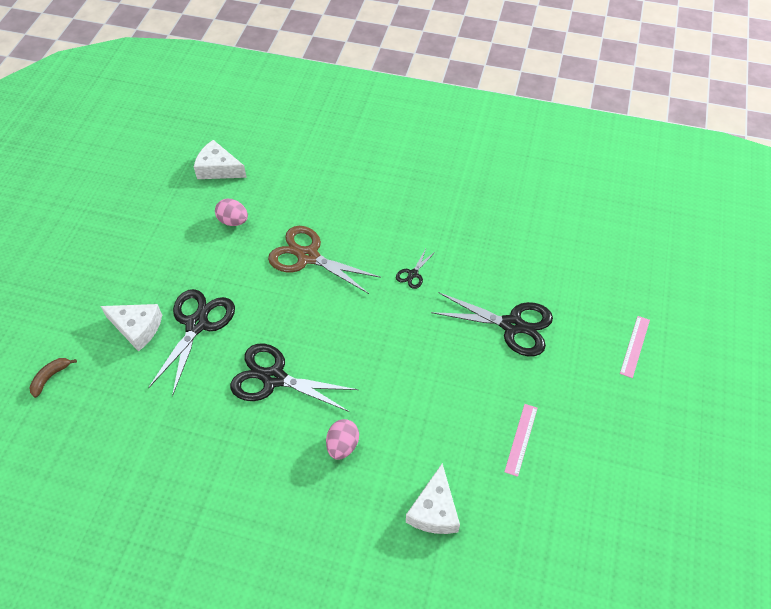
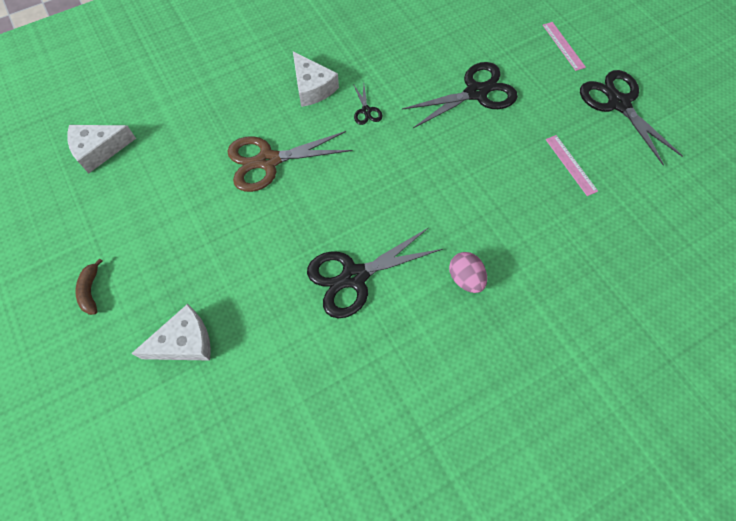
camera: 45 degrees left, 10 degrees up
(50, 377) = (149, 460): brown banana -> brown banana (91, 291)
(197, 324) = (237, 291): black scissors -> black scissors (618, 103)
(233, 221) = (167, 182): pink egg -> none
(434, 510) = (577, 263): white cheese -> white cheese (312, 87)

